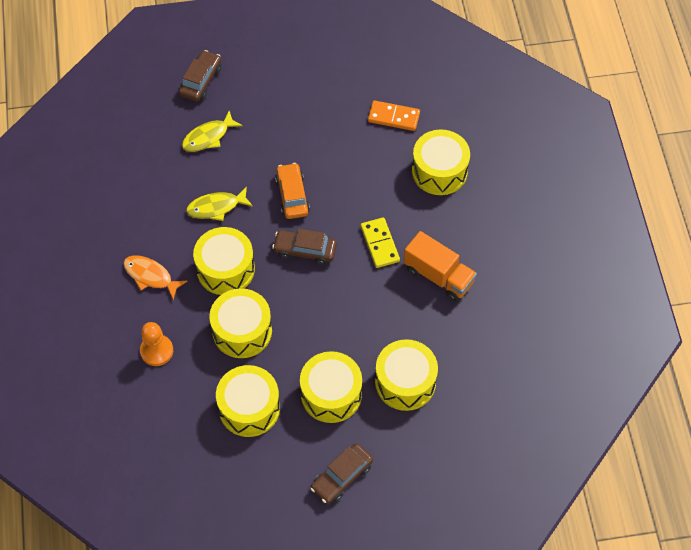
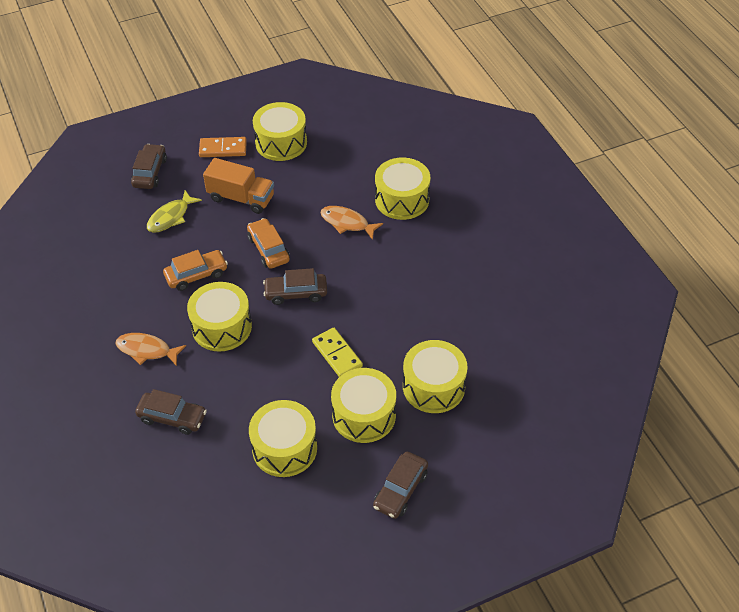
camera: 15 degrees left, 10 degrees down
(156, 351) = (172, 417): orange pawn -> brown car
(216, 207) = (196, 275): yellow fish -> orange car
(242, 331) = (255, 378): yellow drum -> yellow drum (281, 142)
(377, 185) = (347, 223): none -> orange fish
(379, 244) = (366, 272): yellow domino -> yellow domino (337, 354)
(393, 117) = (344, 165): orange domino -> orange domino (223, 149)
(438, 276) = (432, 286): orange truck -> orange truck (241, 198)

